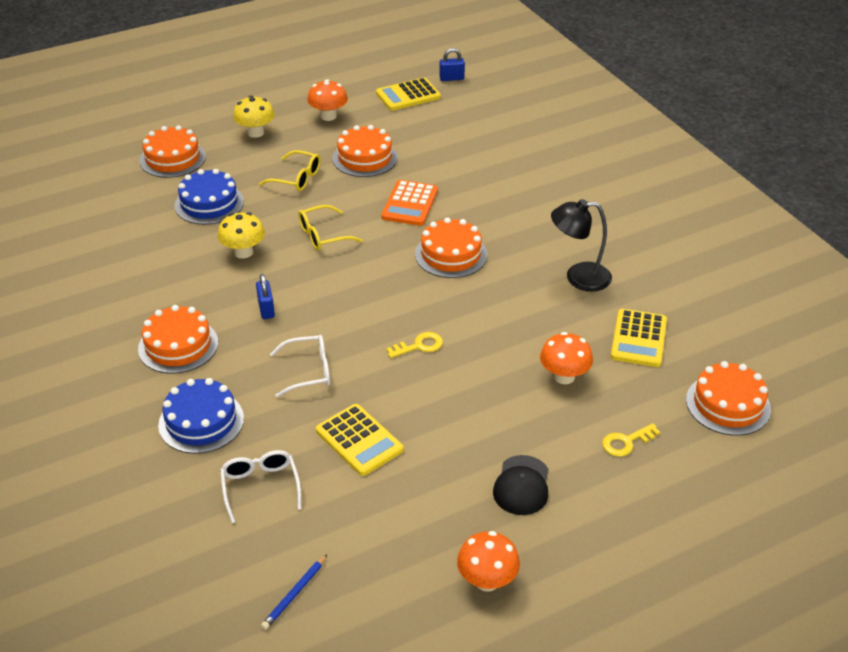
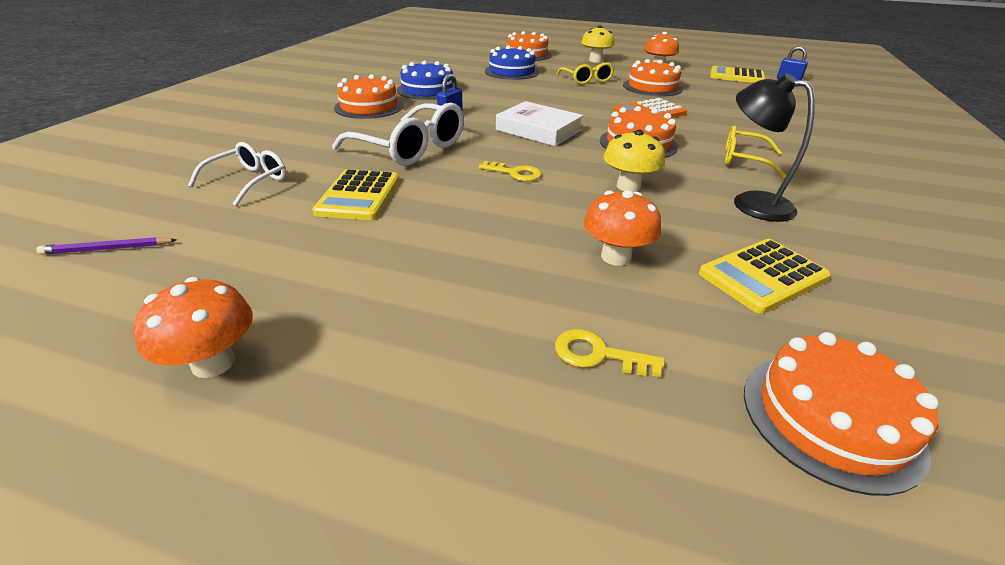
camera: 45 degrees right, 5 degrees down
(201, 421) = (301, 137): blue cake -> blue cake (427, 90)
(243, 252) = (490, 91): yellow mushroom -> yellow mushroom (628, 186)
(295, 594) = (108, 249): blue pencil -> purple pencil
(309, 371) = (411, 148): white glasses -> white glasses, size x1.63
(323, 235) = (555, 103): yellow glasses -> yellow glasses (743, 160)
(364, 284) = (538, 130): none -> white book
(522, 485) = (411, 309): black cap -> none

